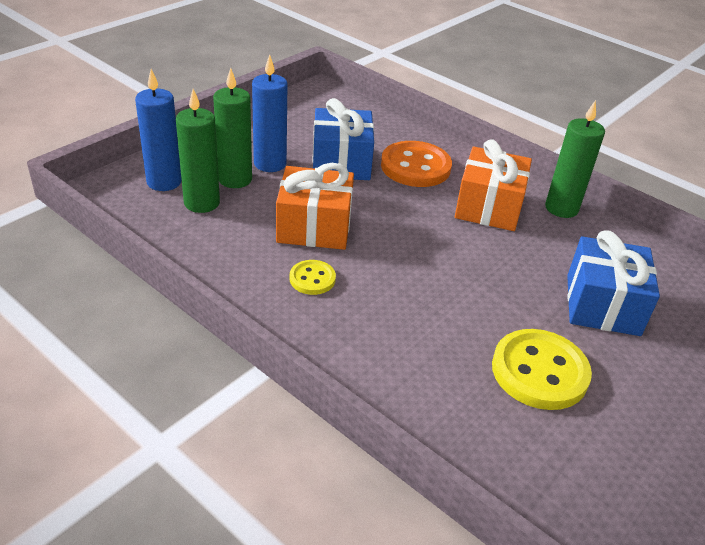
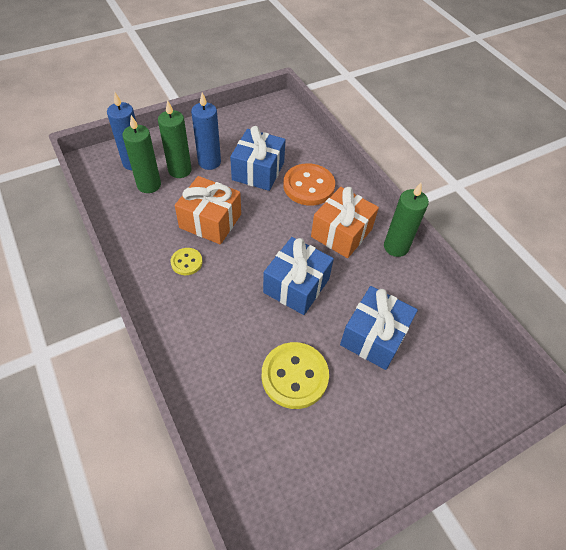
camera: 20 degrees right, 15 degrees up
(473, 273) = (296, 286): none -> blue gift

